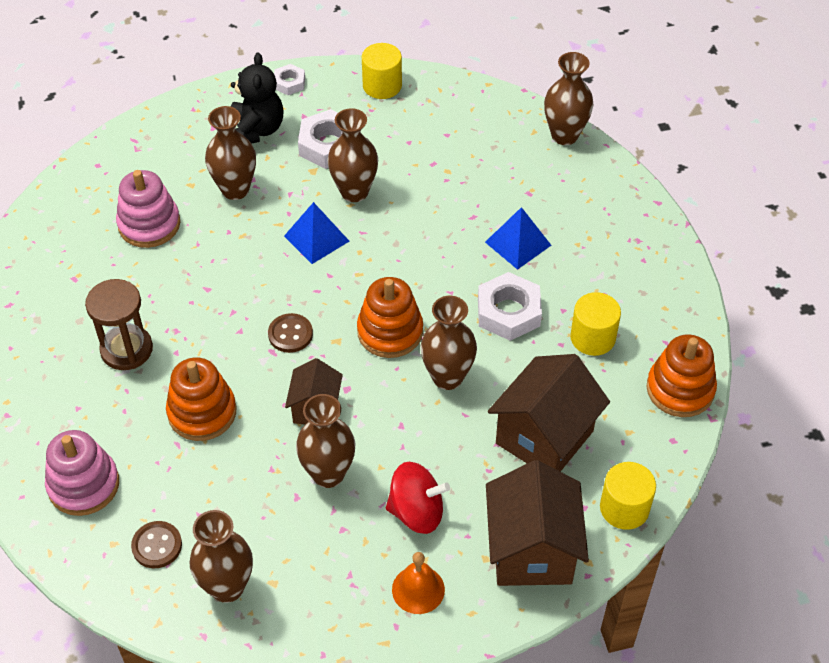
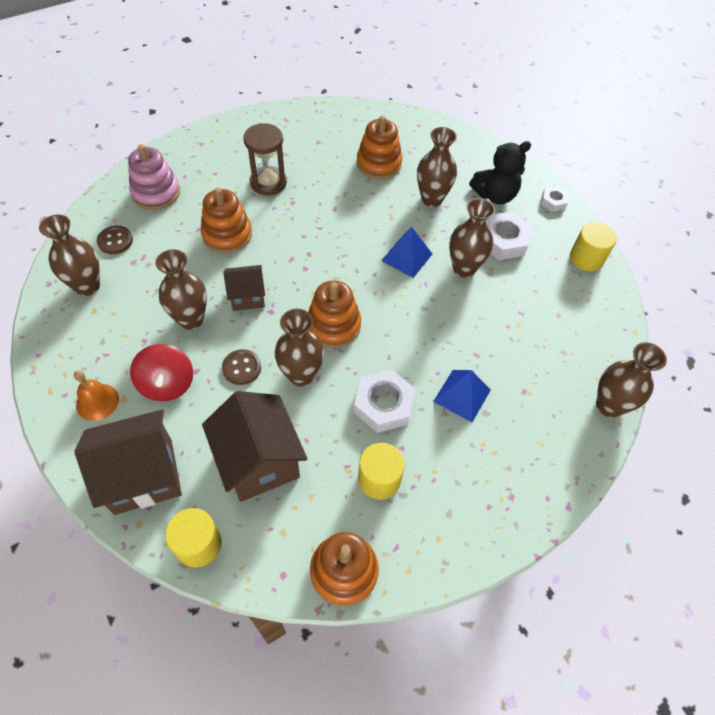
camera: 70 degrees right, 5 degrees up
(149, 224) = (379, 164): pink stacking toy -> orange stacking toy
(290, 334) = (310, 265): brown button -> brown button (241, 368)
(544, 437) = (259, 461): brown house -> brown house turned 45 degrees clockwise

